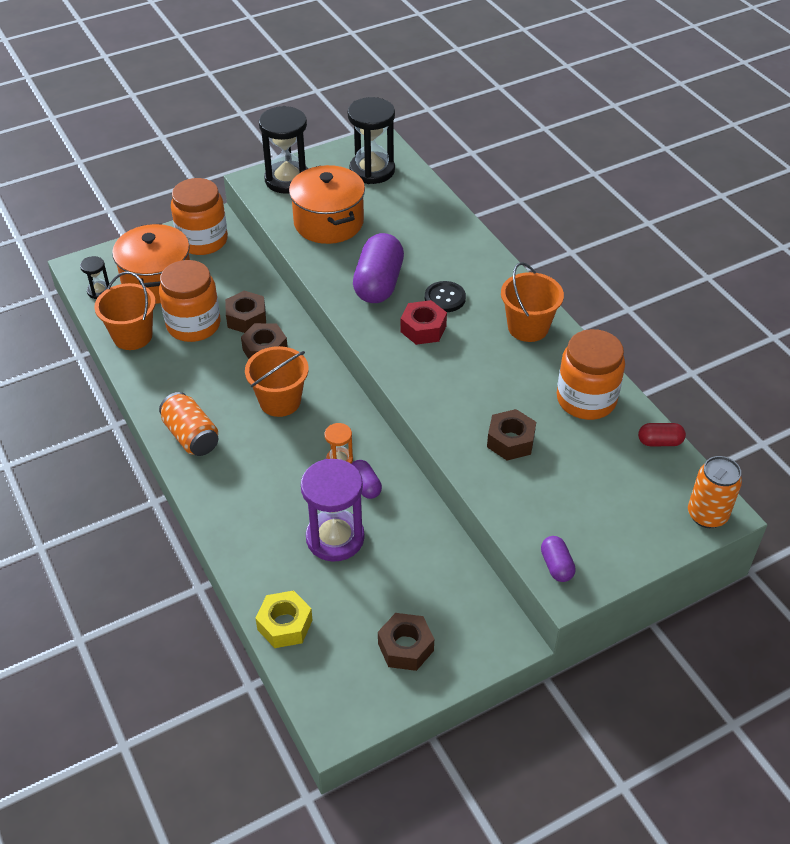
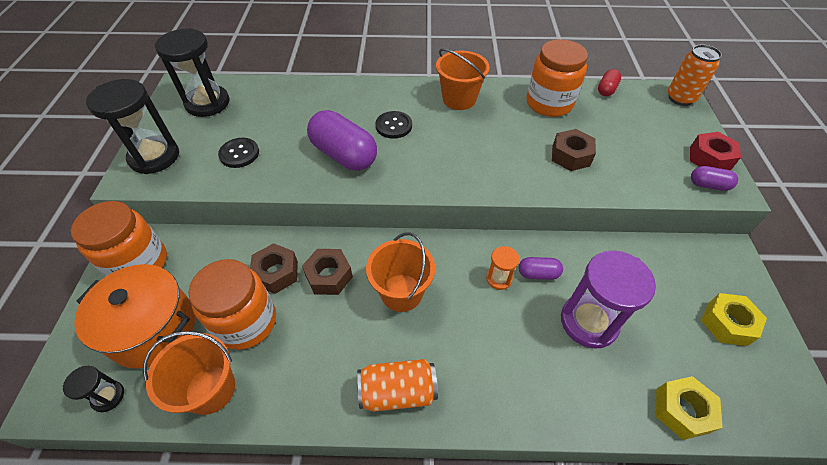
camera: 60 degrees left, 5 degrees up
(328, 222) = (239, 154): orange pot -> black button
(405, 647) = (727, 323): brown nut -> yellow nut
(423, 329) = (418, 151): red nut -> red nut (709, 158)

